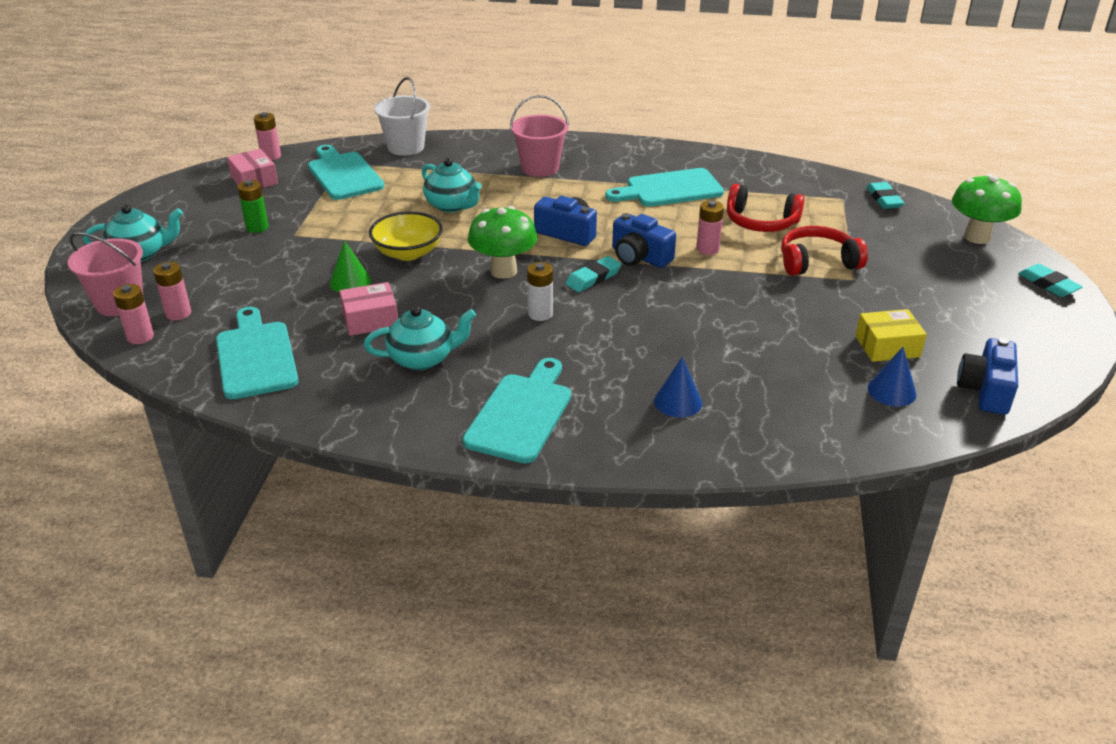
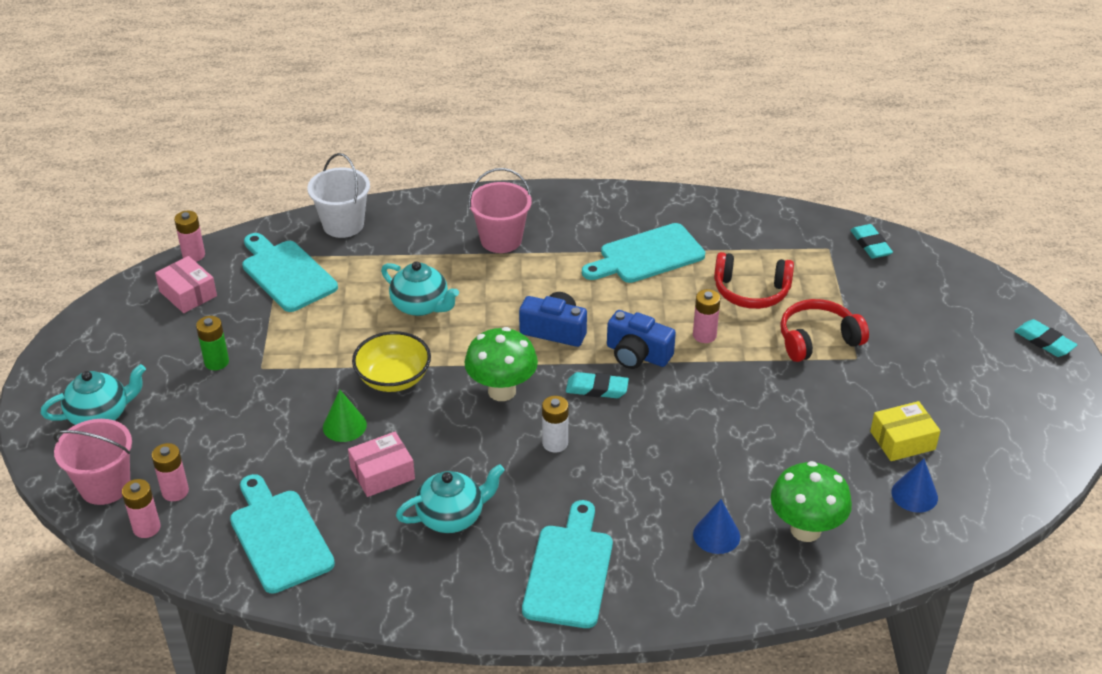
camera: 10 degrees left, 5 degrees up
(593, 278) = (597, 389): turquoise eraser -> turquoise eraser turned 60 degrees clockwise
(977, 237) = (969, 287): green mushroom -> green mushroom (805, 530)
(985, 390) = (1000, 482): blue camera -> none

